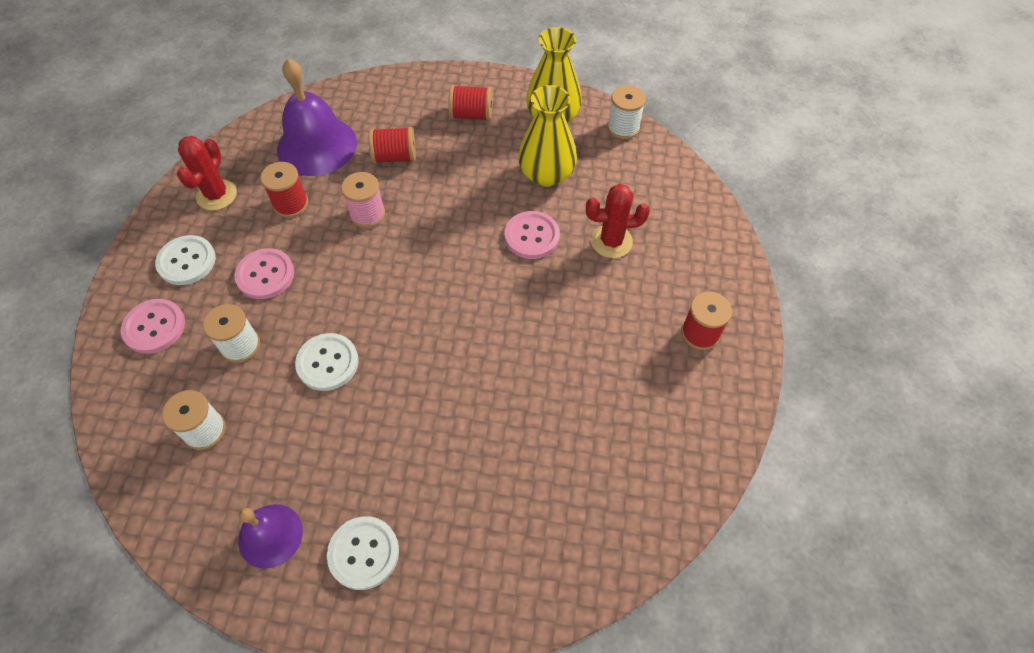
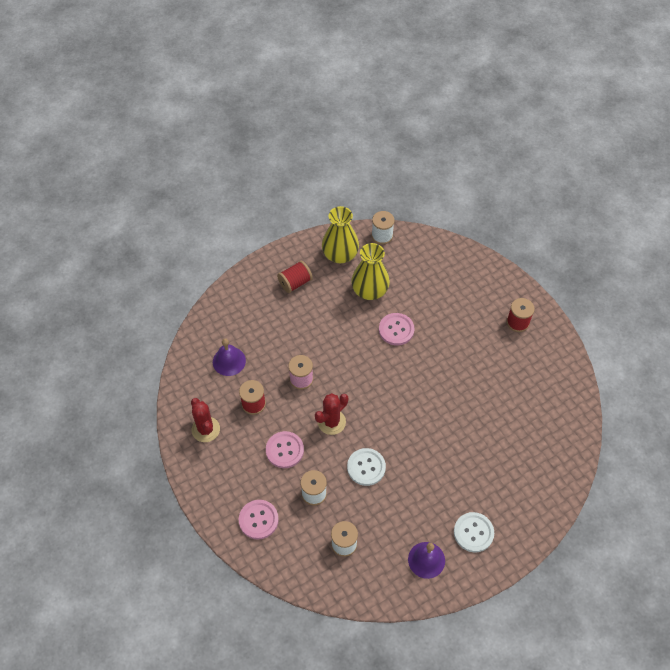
camera: 40 degrees left, 0 degrees up
(187, 261) = (234, 475): white button -> none
(317, 145) = (229, 361): purple bell -> purple bell, size x0.59
(395, 157) = (280, 337): red spool -> none
(611, 241) = (436, 305): red cactus -> red cactus (331, 422)

